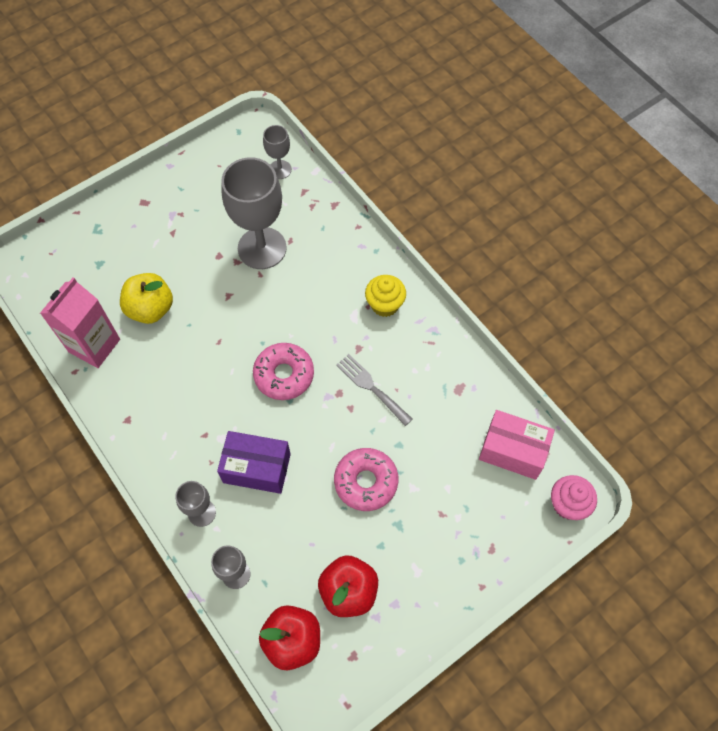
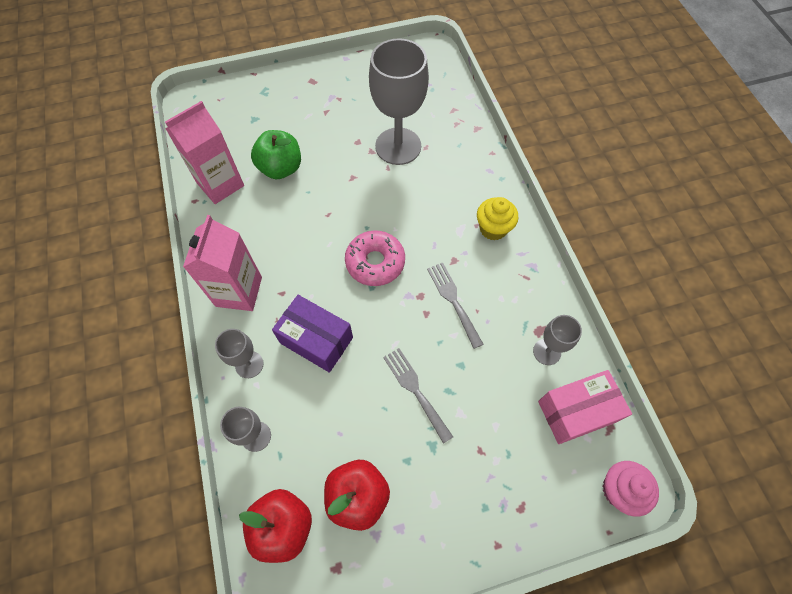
camera: 20 degrees right, 0 degrees up
(151, 309) = (281, 168): yellow apple -> green apple
(161, 447) = (239, 291): none -> pink carton
(280, 169) = (439, 86): grey goblet -> grey goblet (547, 352)
(366, 482) = (415, 390): pink donut -> grey fork
(513, 451) = (576, 411): pink box -> pink box turned 60 degrees counterclockwise

